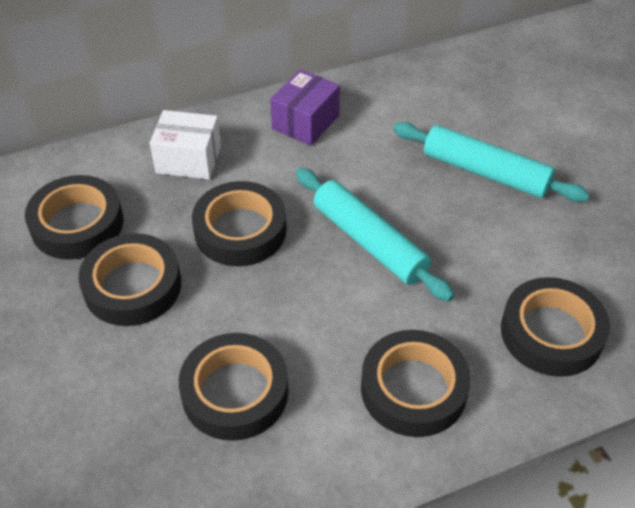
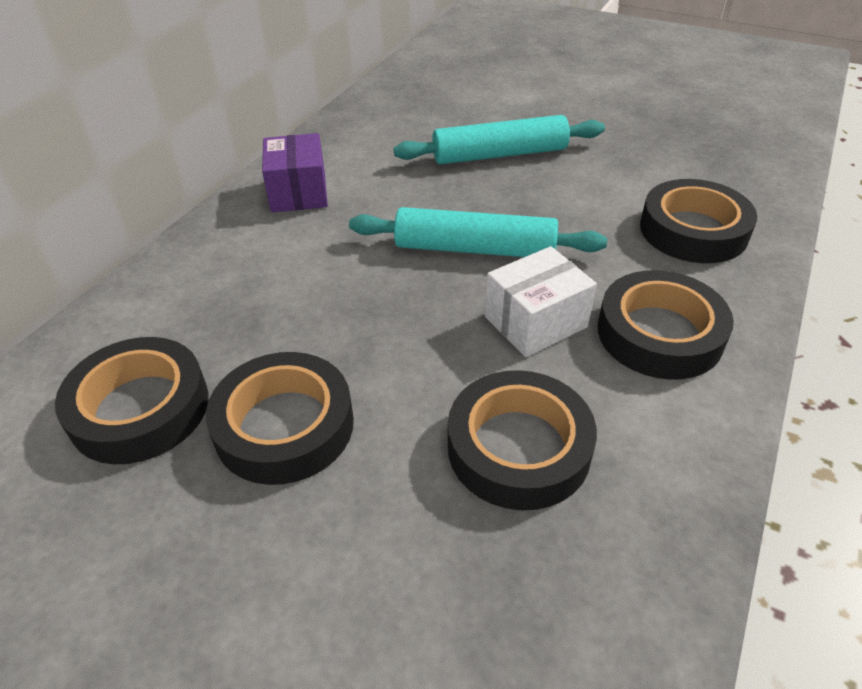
camera: 40 degrees left, 5 degrees down
(188, 159) = (210, 279): white box -> white box (535, 322)
(240, 230) = (343, 307): black tape -> none

